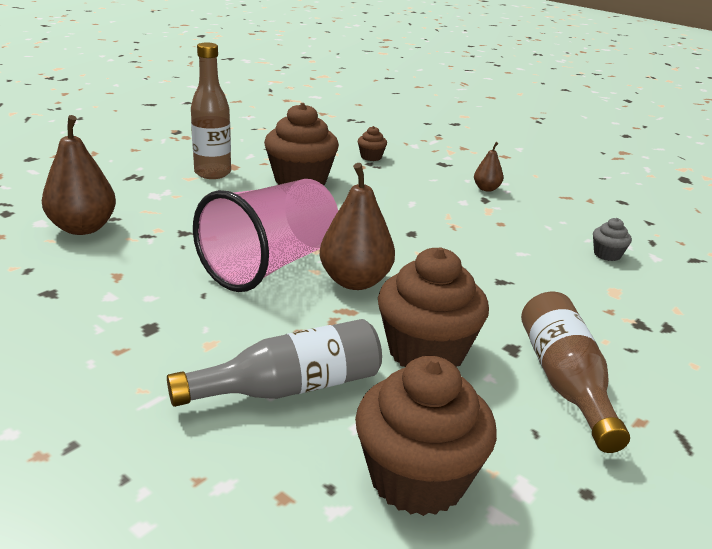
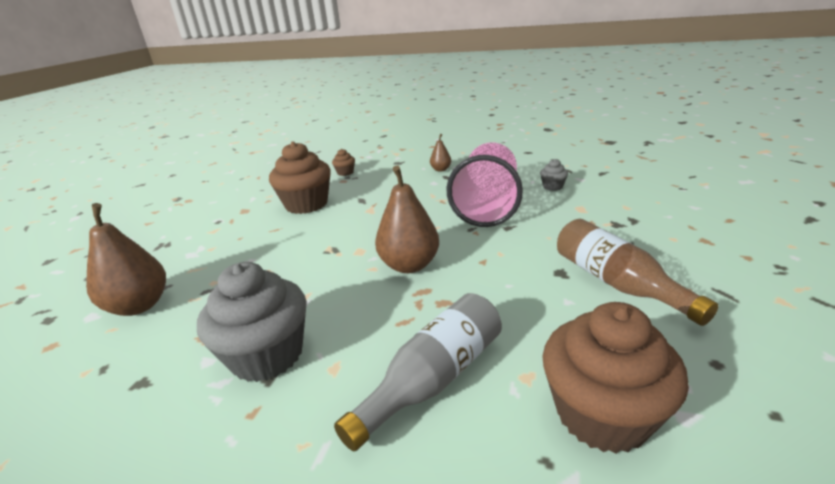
camera: 20 degrees left, 0 degrees up
(161, 311) = (267, 355): none -> grey cupcake
(212, 173) = (231, 221): brown bottle -> none
(271, 265) = (334, 277): pink cup -> pink cup (487, 206)
(426, 351) = (508, 300): brown cupcake -> none

